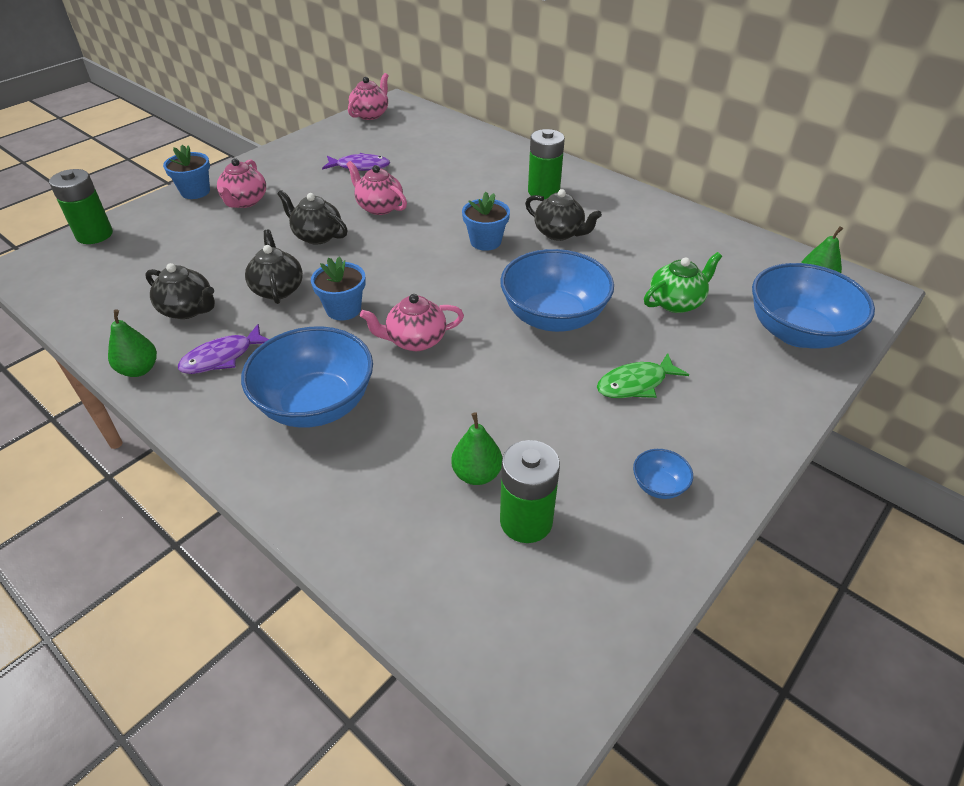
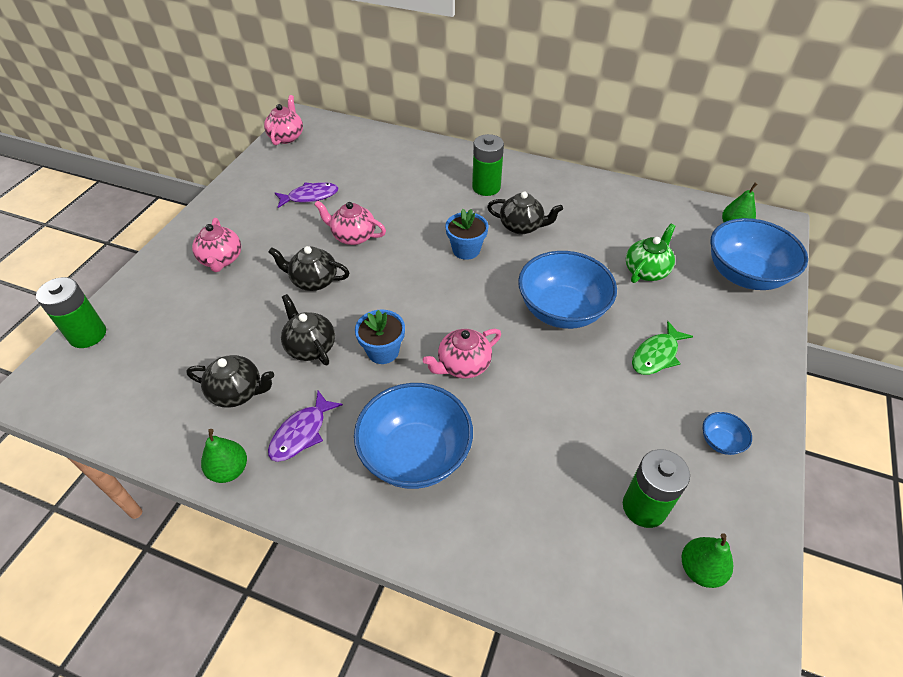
camera: 20 degrees left, 5 degrees up
(195, 191) = (164, 260): blue flower pot -> none
(477, 474) = (584, 477): green pear -> green pear (700, 569)

